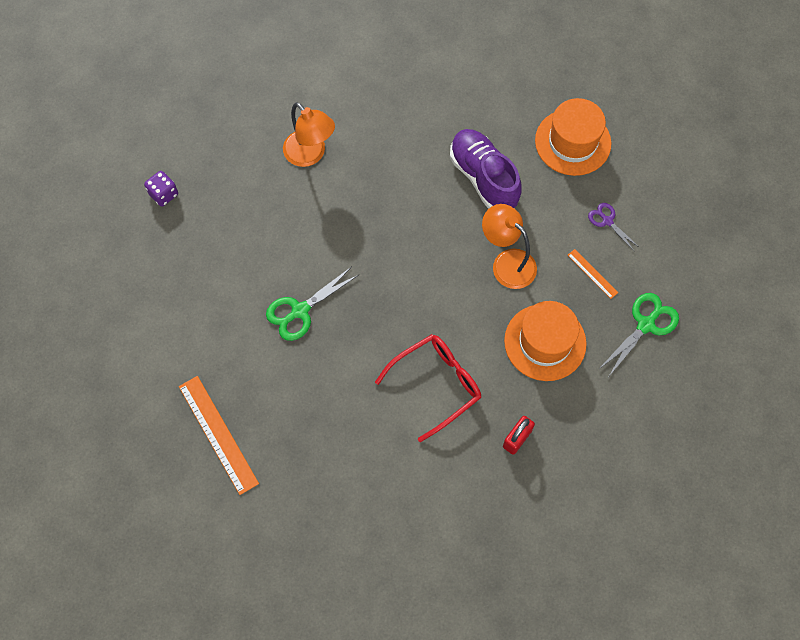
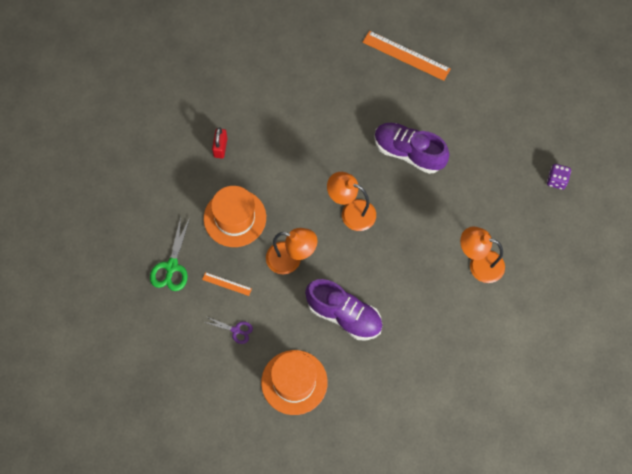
camera: 150 degrees right, 0 degrees up
(300, 311) = (409, 153): green scissors -> purple shoe
(409, 279) = (351, 212): none -> orange lamp
(436, 385) = (291, 153): red glasses -> none

